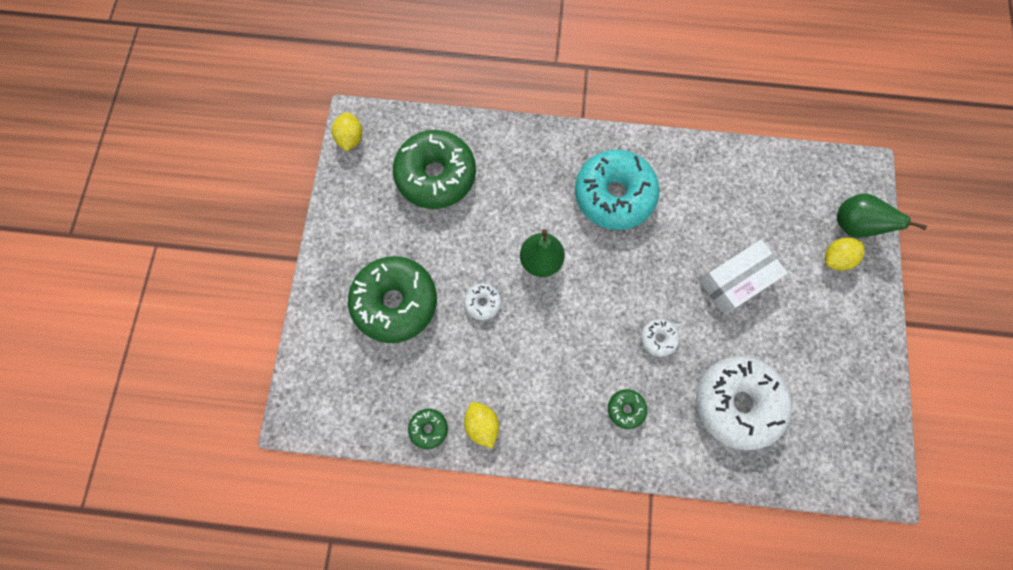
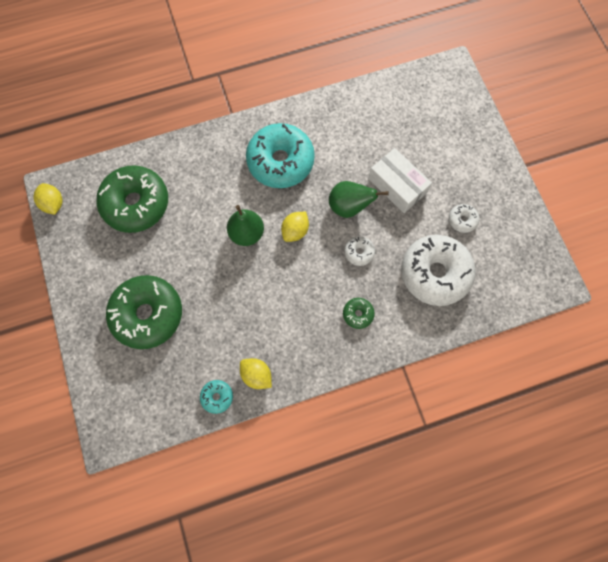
camera: 25 degrees left, 0 degrees up
(428, 429) = (217, 397): green donut -> turquoise donut
(482, 303) = (216, 284): white donut -> white donut (462, 220)
(737, 281) = (397, 186): white box -> white box turned 75 degrees counterclockwise
(836, 258) = (459, 140): yellow lemon -> yellow lemon (295, 231)
(854, 226) = (462, 111): green pear -> green pear (349, 207)

